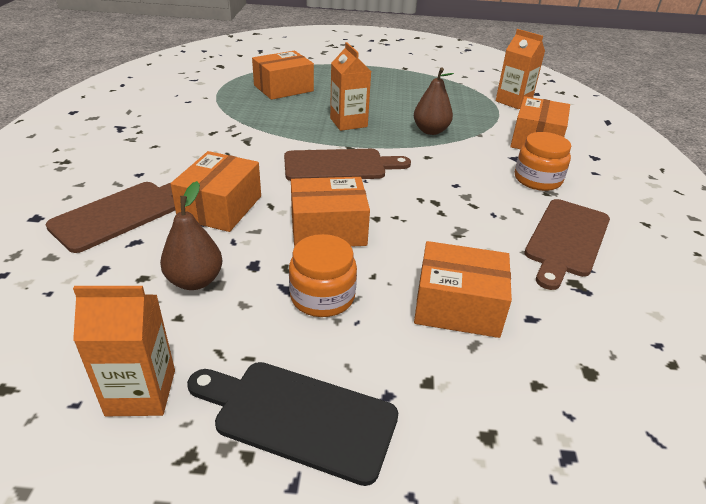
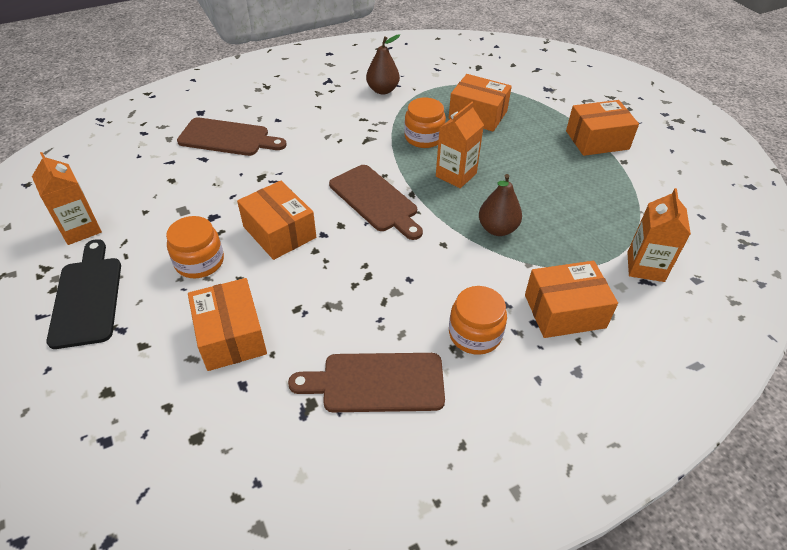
camera: 60 degrees right, 10 degrees up
(195, 281) = (181, 201): brown pear -> brown pear (382, 90)
(220, 207) = (266, 171): orange box -> orange box (597, 140)
(281, 117) = (424, 137): none -> orange jar

